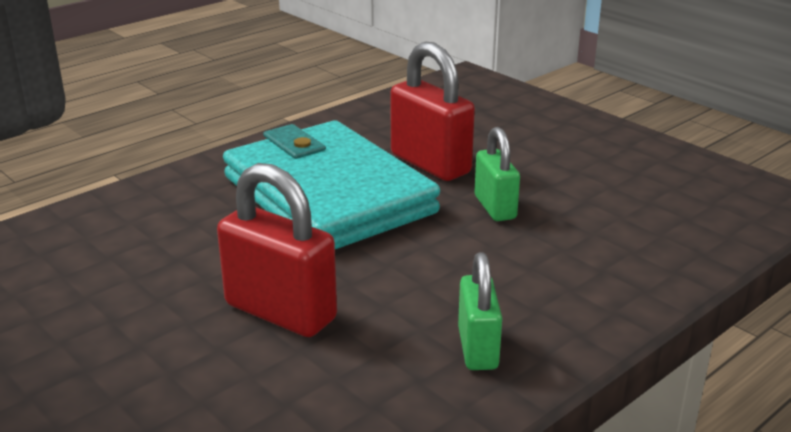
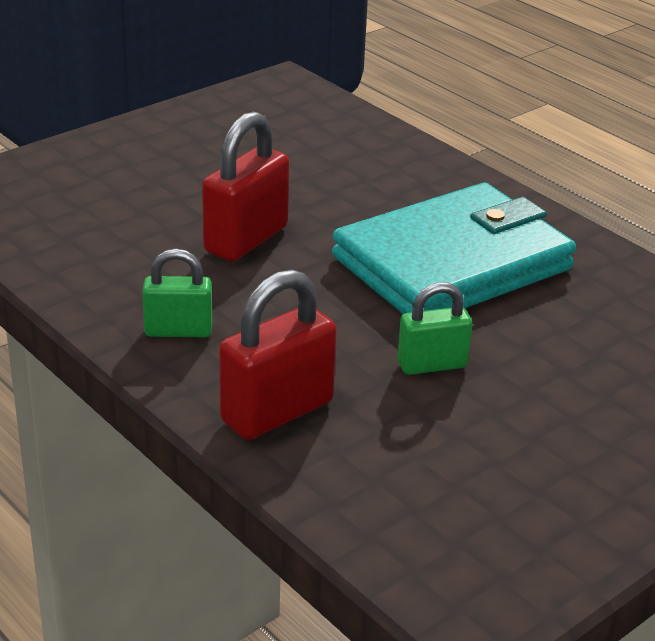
camera: 90 degrees right, 5 degrees up
(430, 164) = (534, 329): red padlock -> red padlock (277, 411)

